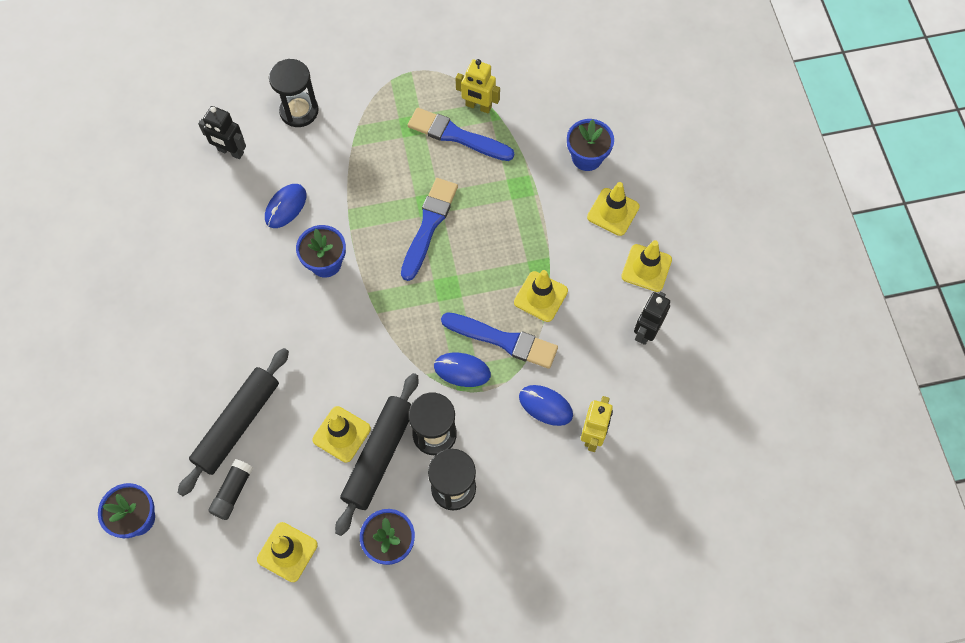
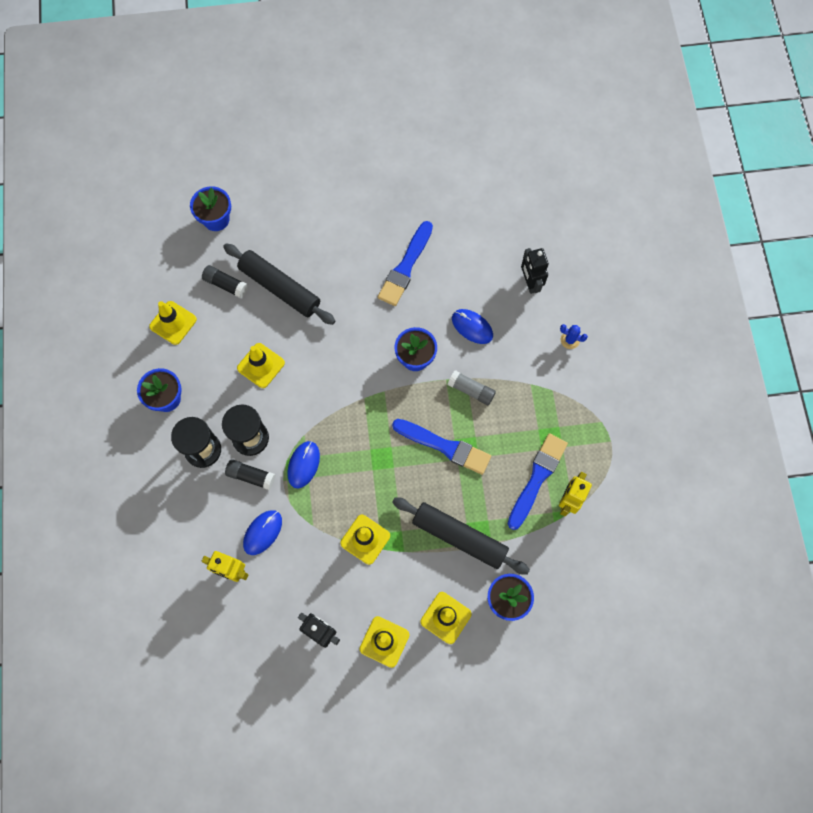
camera: 95 degrees right, 5 degrees up
(230, 151) = (530, 283): black robot -> black robot turned 45 degrees counterclockwise
(299, 111) = (570, 340): black hourglass -> blue cactus
(362, 203) = (471, 390): none -> grey glue stick
(379, 456) = (238, 393): black rolling pin -> black rolling pin (459, 537)
(481, 427) = (251, 476): none -> black glue stick
(503, 340) = (327, 502): blue brush -> blue brush (405, 267)

